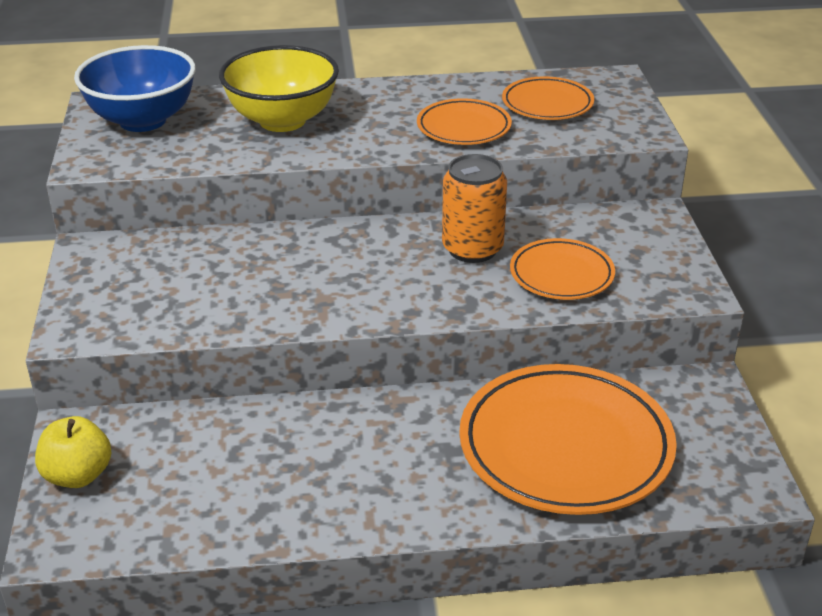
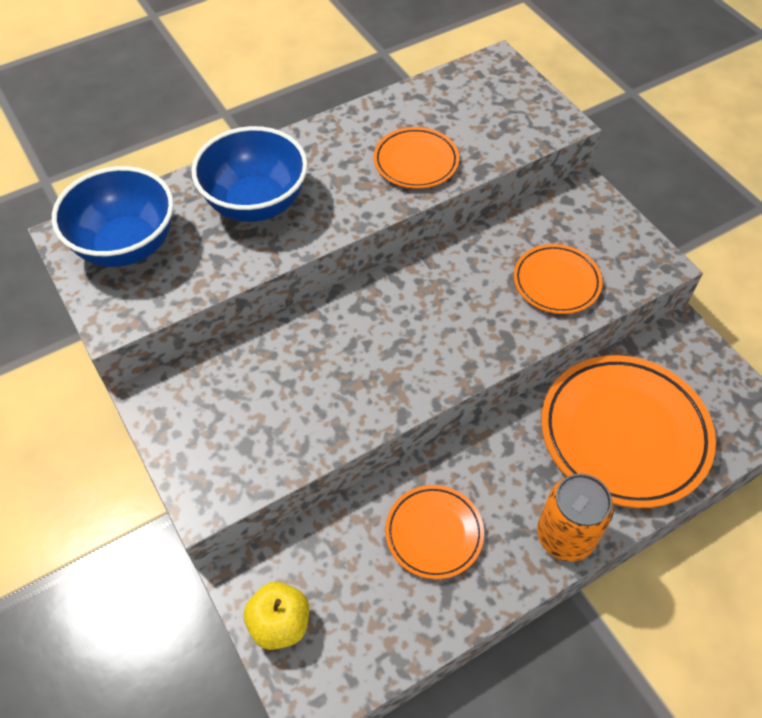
camera: 25 degrees left, 20 degrees up
(282, 120) = (256, 203): yellow bowl -> blue bowl
(472, 249) = (473, 278): orange can -> orange can (565, 536)
(547, 104) = (465, 111): orange plate -> orange plate (434, 533)

